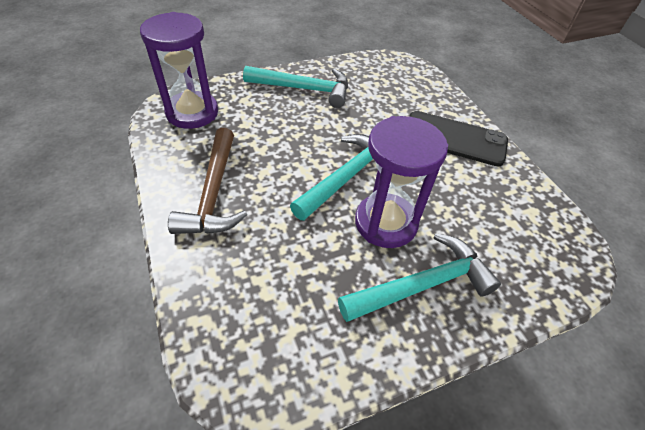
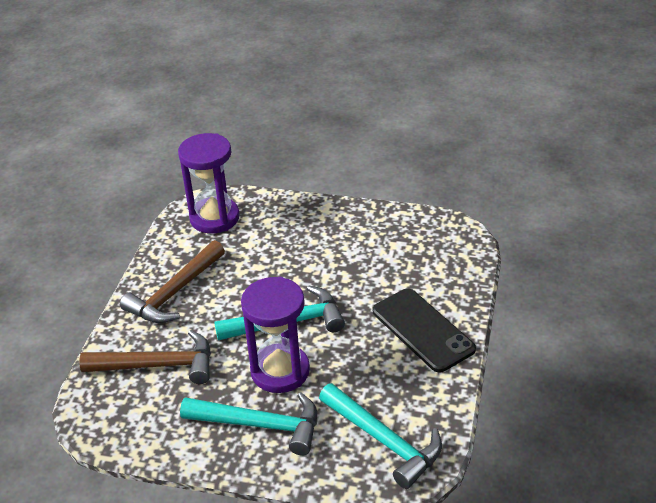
camera: 40 degrees right, 10 degrees down
(264, 275) = (158, 365): none -> brown hammer
(304, 89) = (330, 229): turquoise hammer -> turquoise hammer (384, 441)

